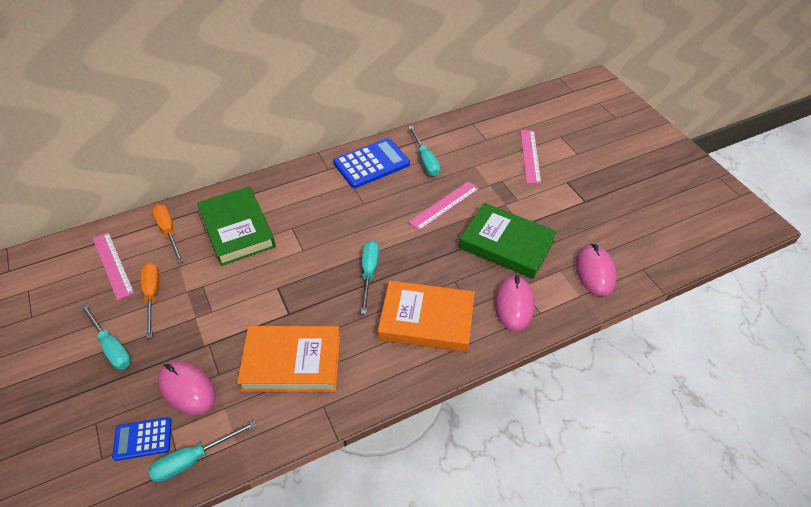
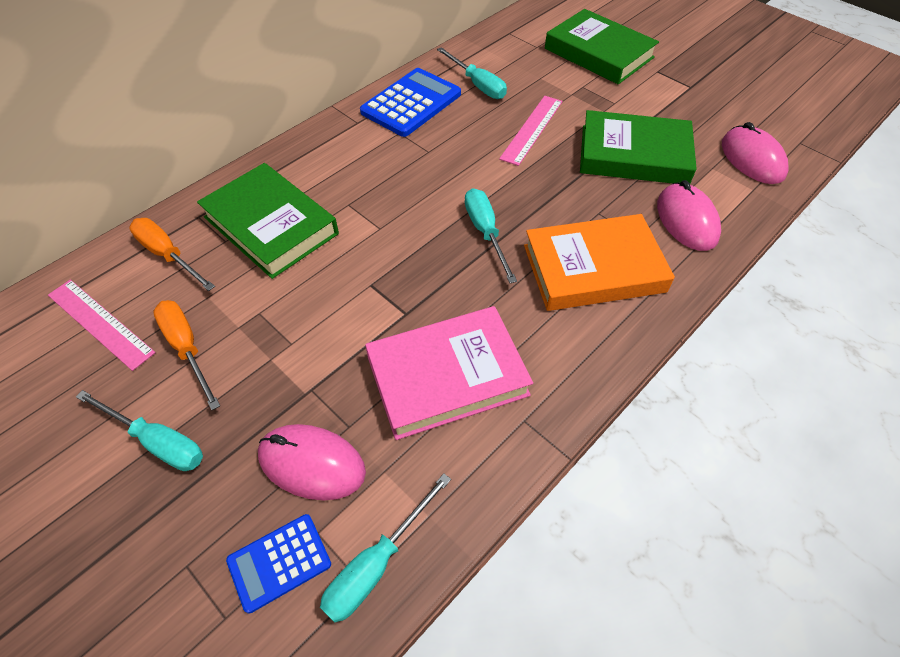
camera: 20 degrees left, 5 degrees up
(292, 362) = (447, 376): orange book -> pink book
(530, 156) = (598, 53): pink ruler -> green book

